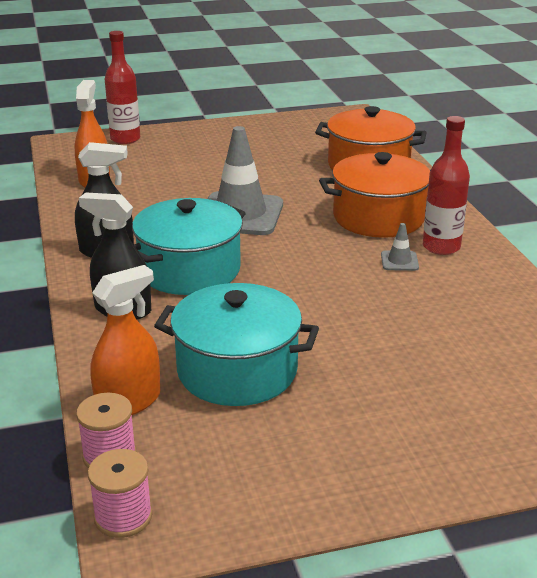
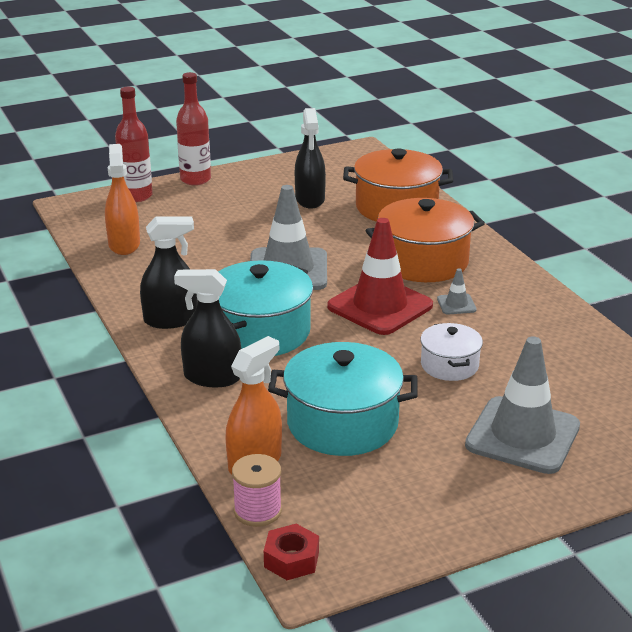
camera: 10 degrees left, 0 degrees up
(123, 516) = (291, 559): pink spool -> red nut
(286, 153) = (310, 199): none -> black spray bottle
(319, 256) = (380, 306): none -> red traffic cone
(372, 321) = (449, 365): none -> white pot
(430, 405) = (522, 435): none -> grey traffic cone
(441, 247) = (491, 286): red bottle -> red bottle (195, 179)

